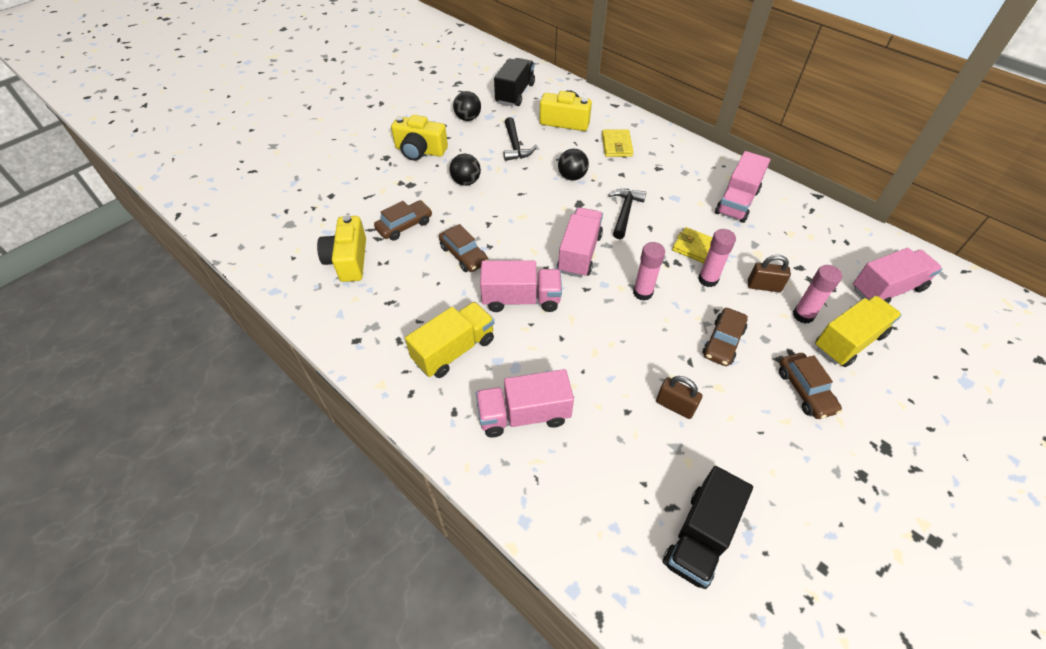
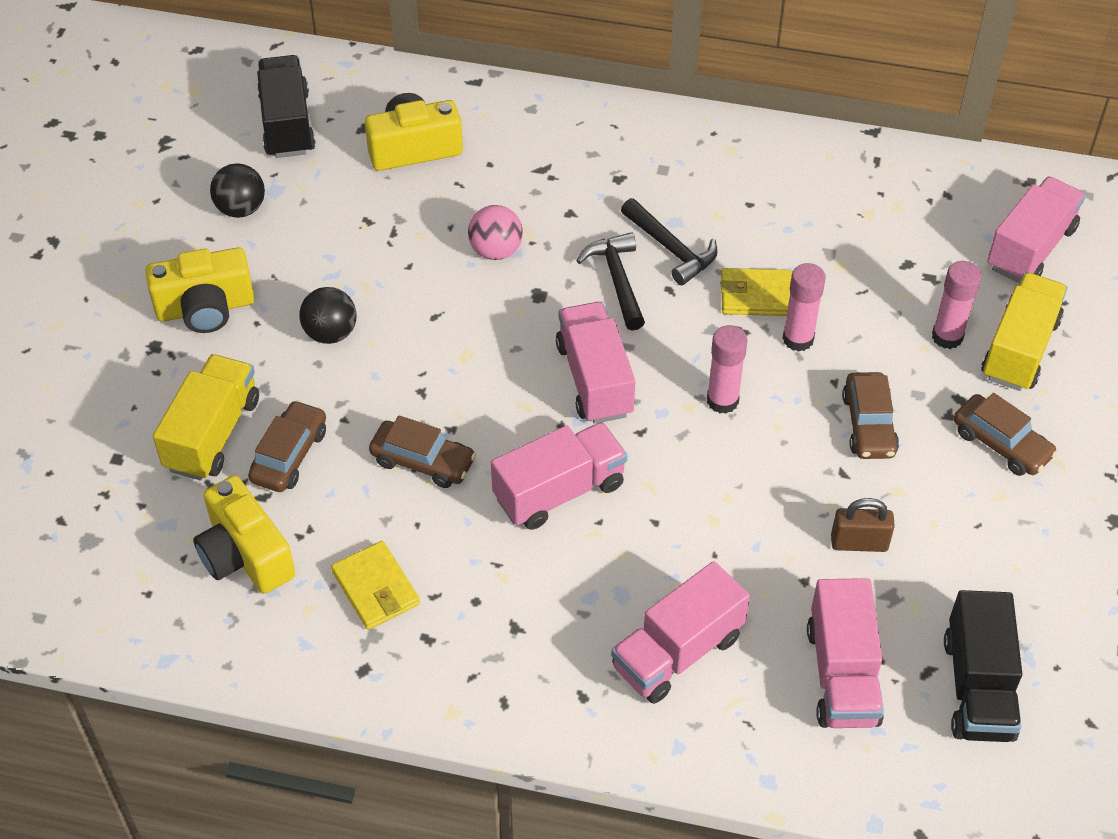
camera: 30 degrees left, 0 degrees up
(454, 350) = (518, 612): yellow truck -> yellow truck (212, 434)
(515, 146) = (362, 231): black hammer -> black hammer (671, 249)
(572, 177) = (496, 251): black ball -> pink ball
(616, 145) = (528, 162): yellow wallet -> yellow wallet (375, 588)
(737, 202) = (767, 191): pink truck -> pink truck (842, 674)
(763, 286) = (876, 315): brown padlock -> none

